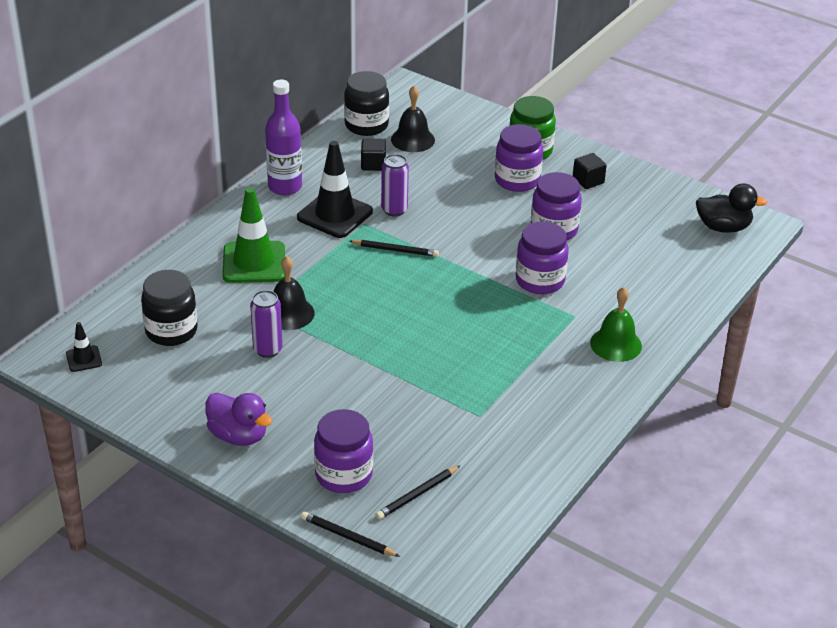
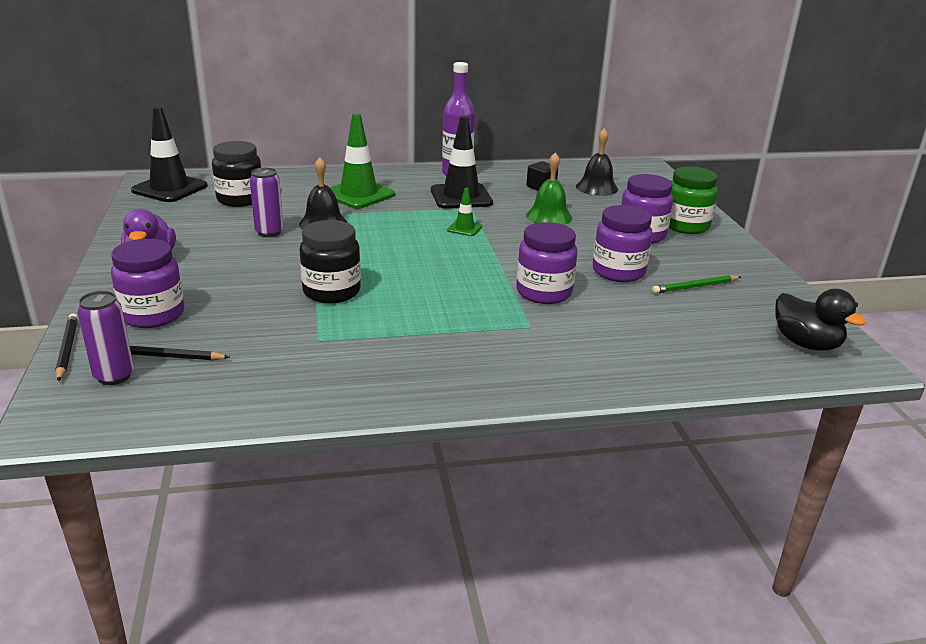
camera: 45 degrees right, 10 degrees down
(84, 359) = (170, 188): black traffic cone -> black traffic cone, size x2.07
(366, 125) = (575, 170): black jar -> black jar (331, 291)
(394, 210) = (508, 211): purple can -> purple can (114, 376)
(395, 250) = (464, 228): black pencil -> green traffic cone
(588, 181) = (709, 260): black cube -> none
(613, 215) = (695, 287): none -> green pencil
(616, 344) = (531, 362): green bell -> green bell (549, 216)

